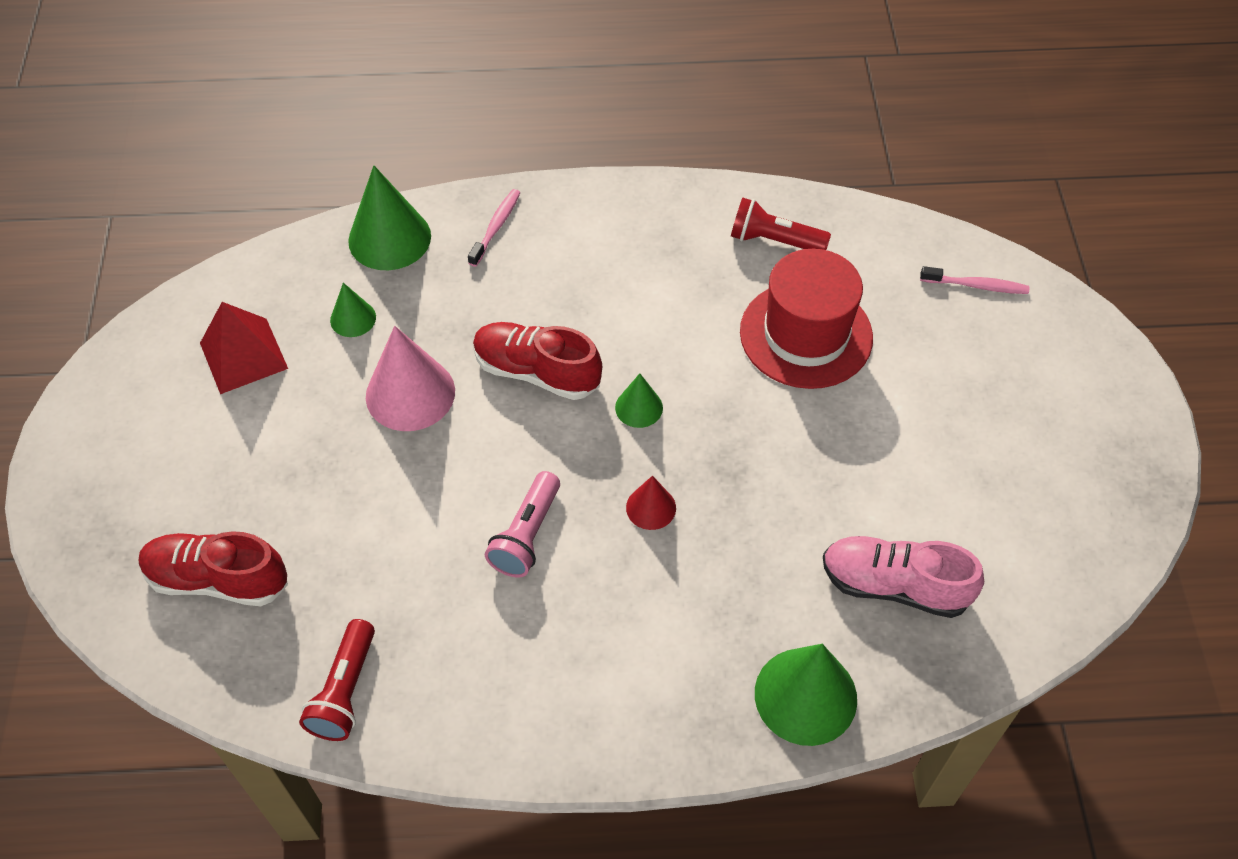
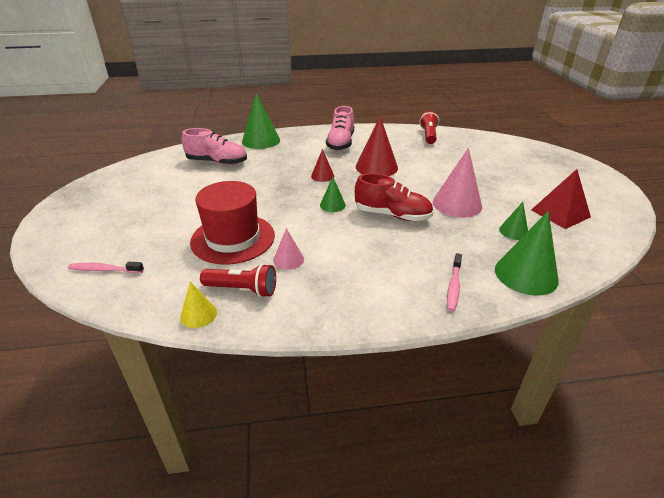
camera: 175 degrees right, 20 degrees down
(218, 579) = (497, 152): red shoe -> none
(527, 535) = (376, 167): pink flashlight -> red cone
(592, 663) = (341, 143): none -> pink shoe
(715, 286) = (288, 259): none -> pink cone
(821, 209) = (198, 314): none -> yellow cone

